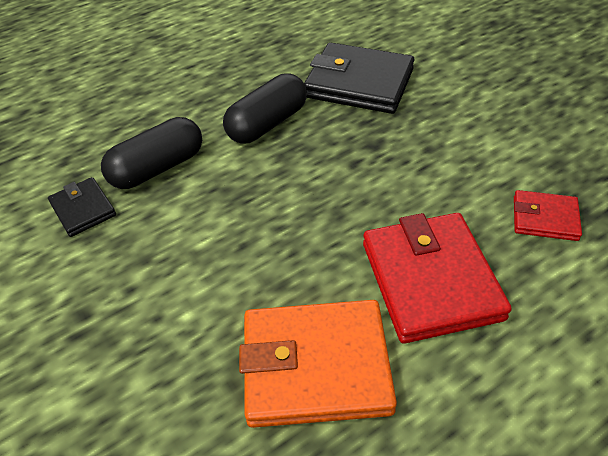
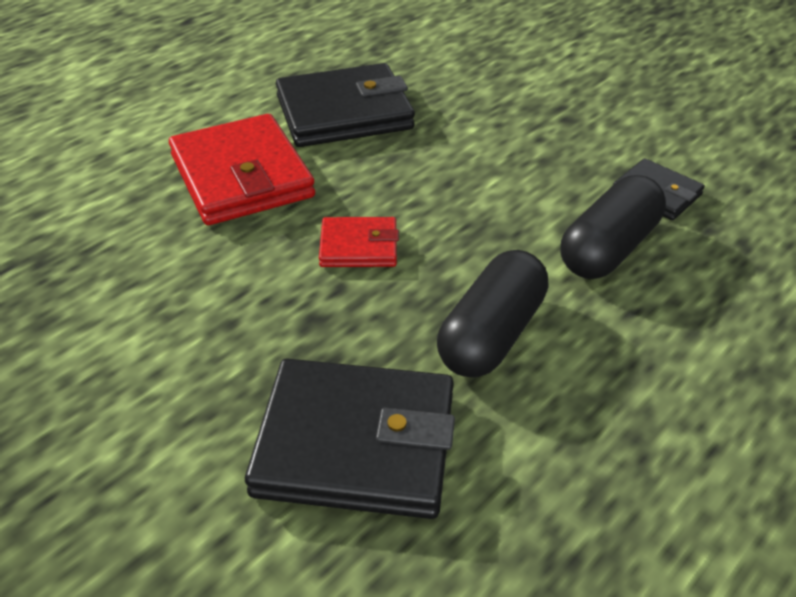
camera: 165 degrees right, 5 degrees down
(316, 366) = (344, 113): orange wallet -> black wallet
(544, 218) = (95, 247): red wallet -> red wallet (359, 246)

